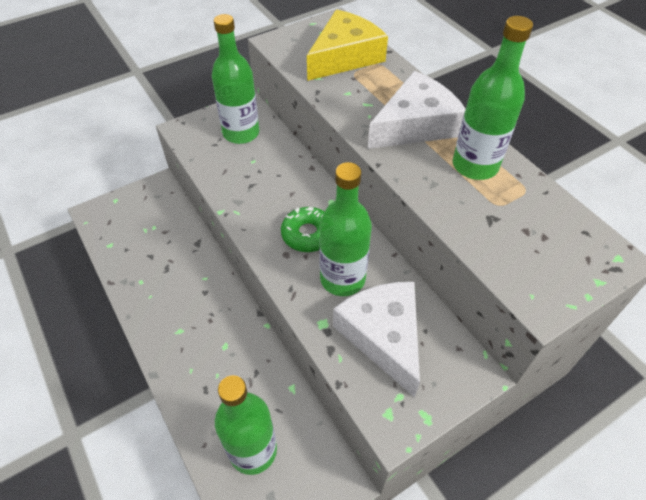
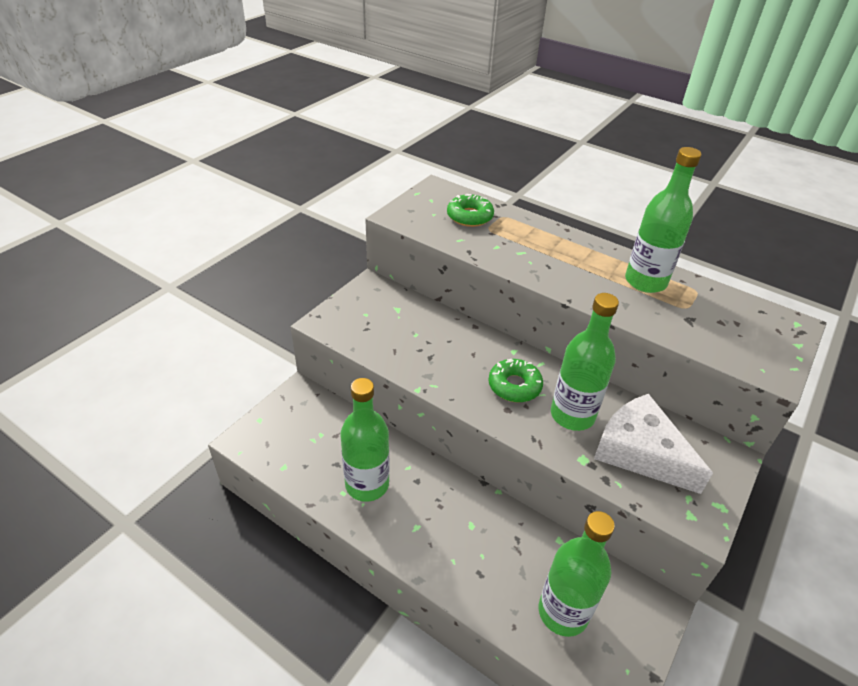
camera: 25 degrees left, 10 degrees down
(241, 133) = (385, 312): green bottle -> green bottle (367, 484)
(345, 57) = (469, 216): yellow cheese -> green donut
(415, 125) = (574, 260): white cheese -> none

